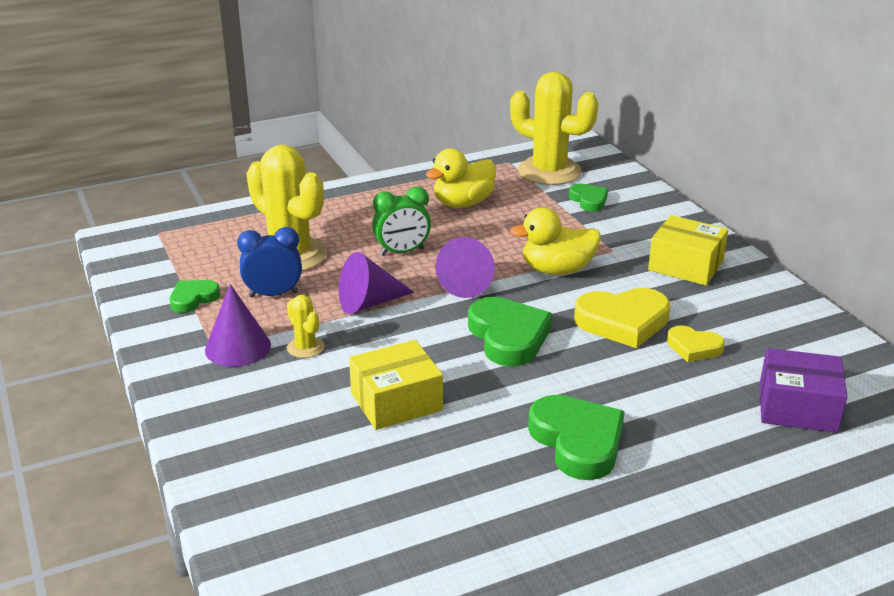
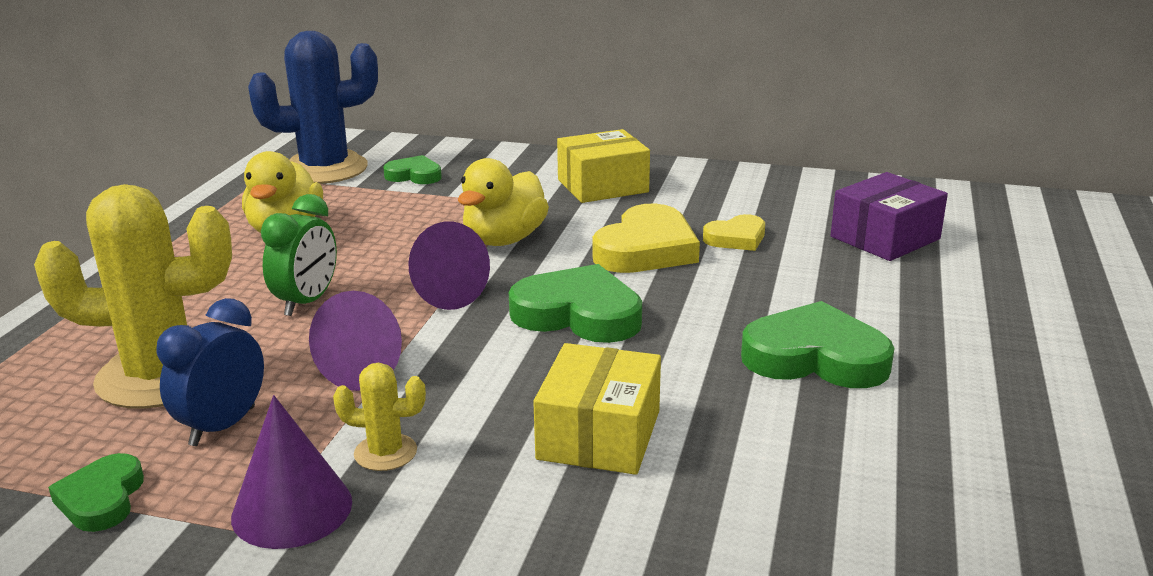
camera: 50 degrees left, 5 degrees down
(549, 171) = (325, 169): yellow cactus -> blue cactus

